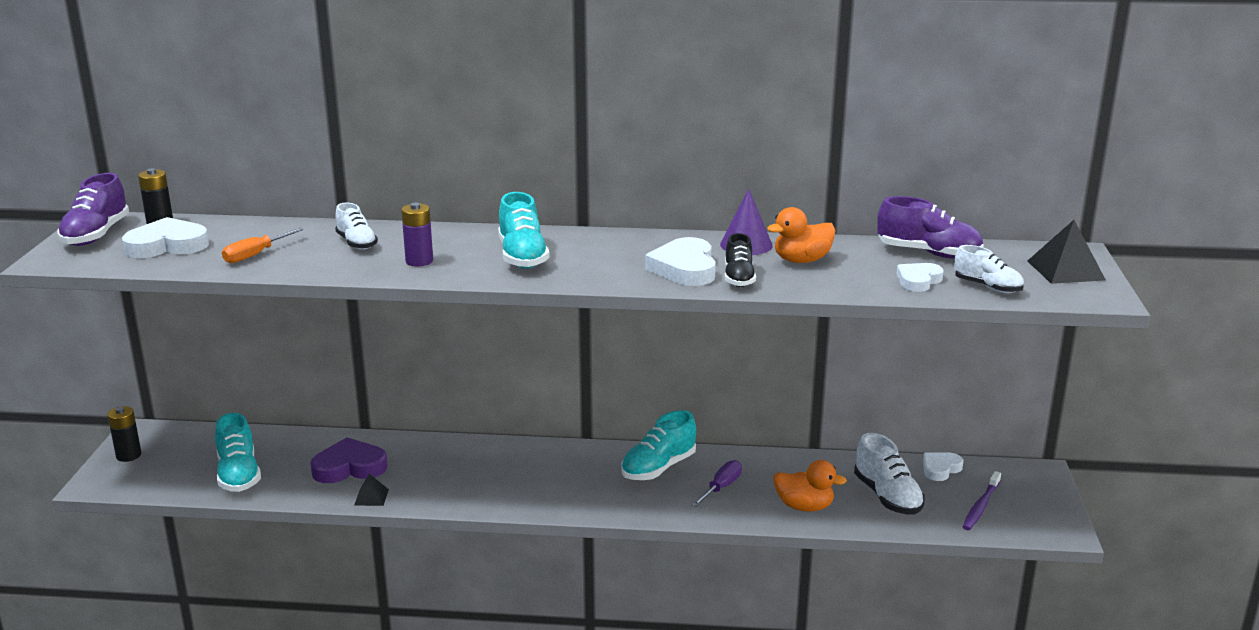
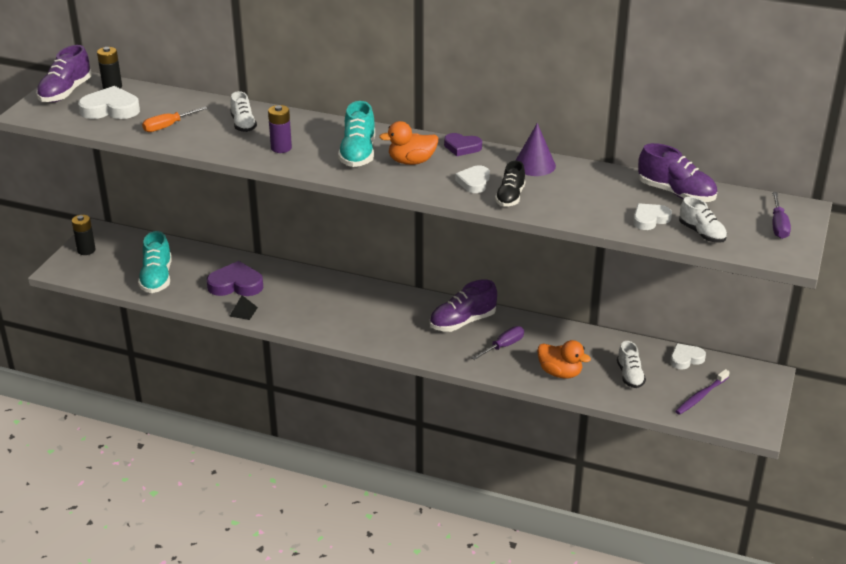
camera: 15 degrees right, 10 degrees up
(647, 237) = (462, 147): none -> purple heart
(658, 468) = (462, 322): turquoise shoe -> purple shoe
(684, 268) = (474, 182): white heart -> white heart, size x0.62
(801, 260) = (569, 186): orange duck -> orange duck (411, 161)
(887, 496) = (630, 375): white shoe -> white shoe, size x0.66
(1065, 270) = (778, 226): black pyramid -> purple screwdriver

